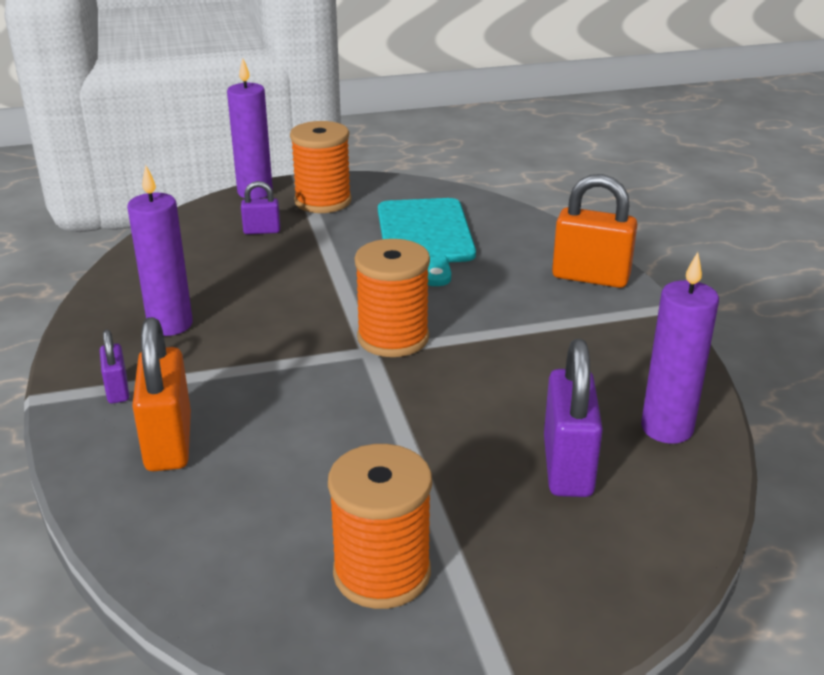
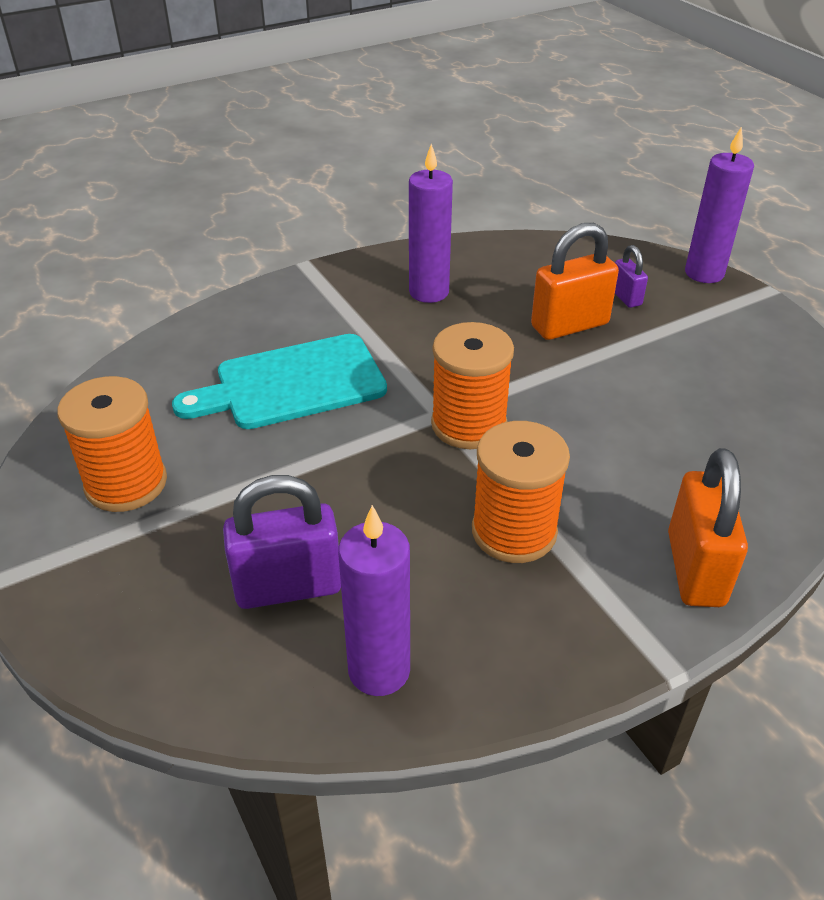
camera: 75 degrees right, 10 degrees up
(117, 390) = (325, 294): purple padlock -> none
(168, 442) = (266, 336): orange padlock -> orange padlock (569, 325)
(323, 201) = (721, 320): orange spool -> orange spool (514, 531)
(425, 236) = (698, 408): turquoise cutting board -> turquoise cutting board (292, 384)

